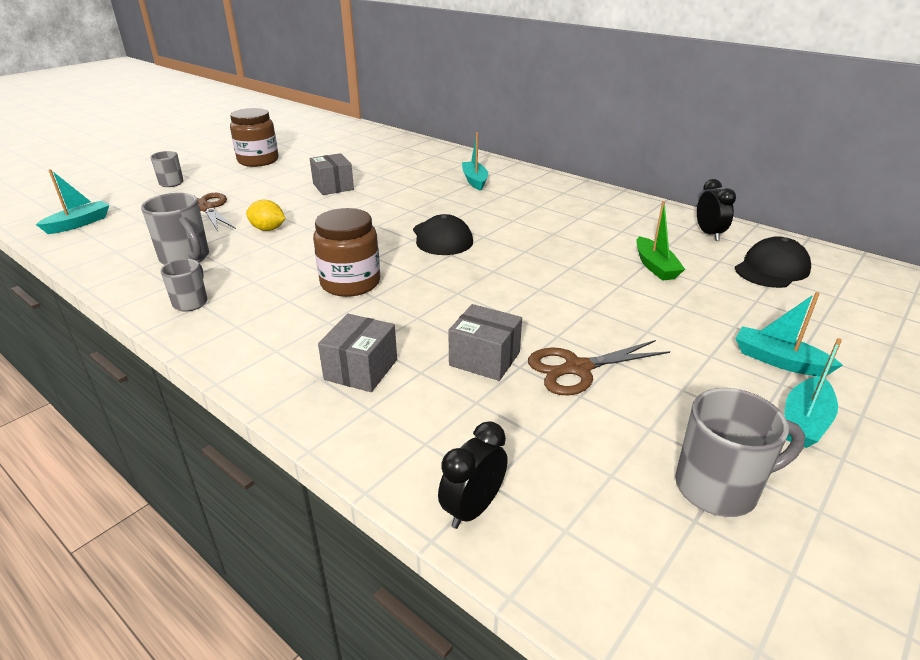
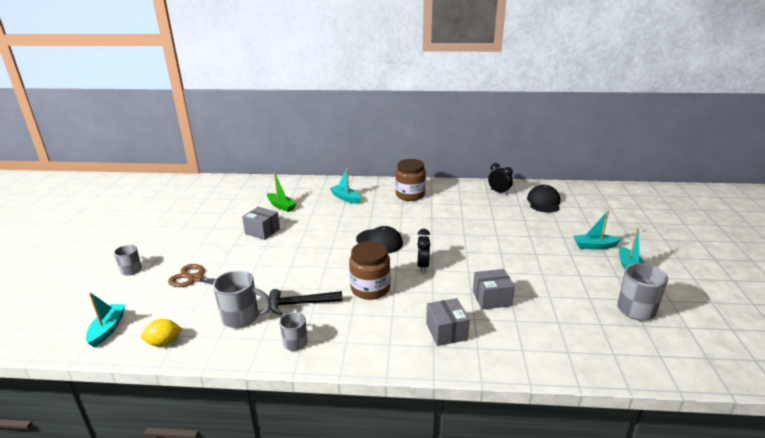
camera: 35 degrees left, 5 degrees down
(256, 268) = (300, 304): none -> black hammer
(258, 160) = (173, 230): brown jar -> brown jar (410, 195)
(268, 229) = (266, 276): yellow lemon -> yellow lemon (164, 342)
(472, 508) = (576, 365): black clock -> black clock (422, 266)
(577, 369) = (533, 285): brown scissors -> none
(655, 266) = (499, 219): green boat -> green boat (281, 206)

